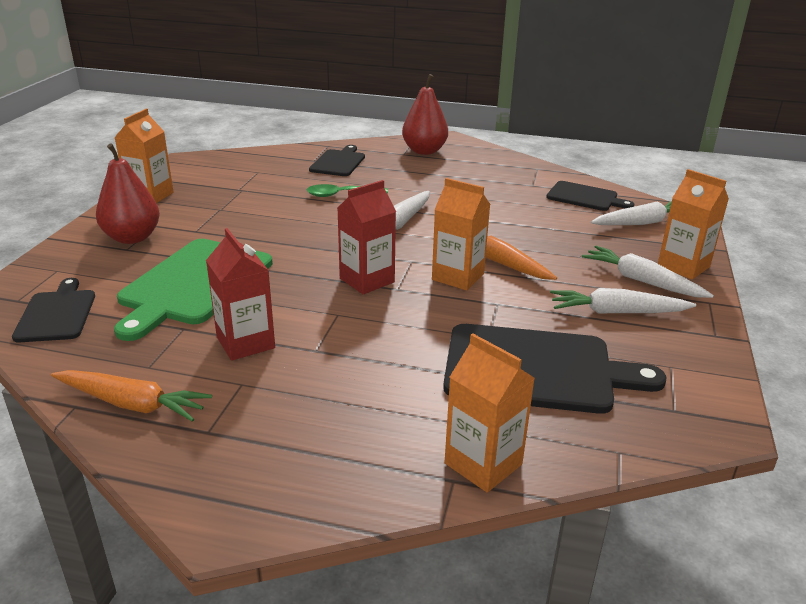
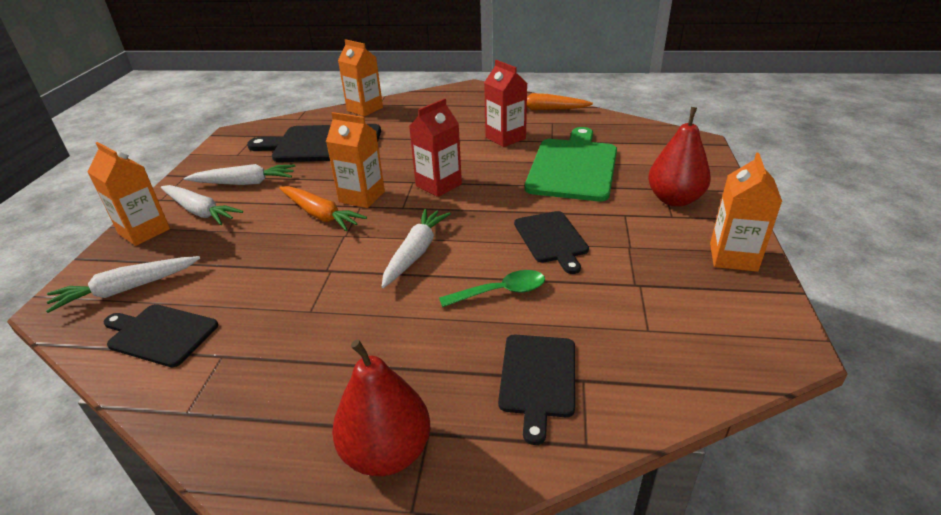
camera: 175 degrees right, 5 degrees up
(57, 314) = (643, 139): black cutting board -> black cutting board (551, 239)

